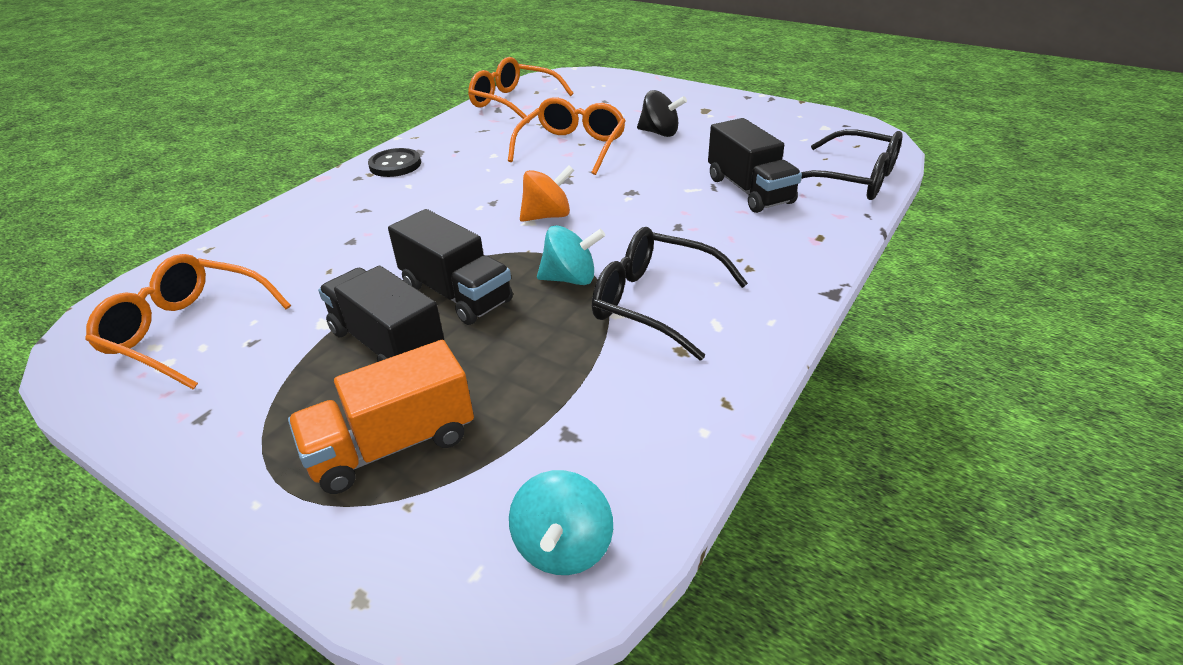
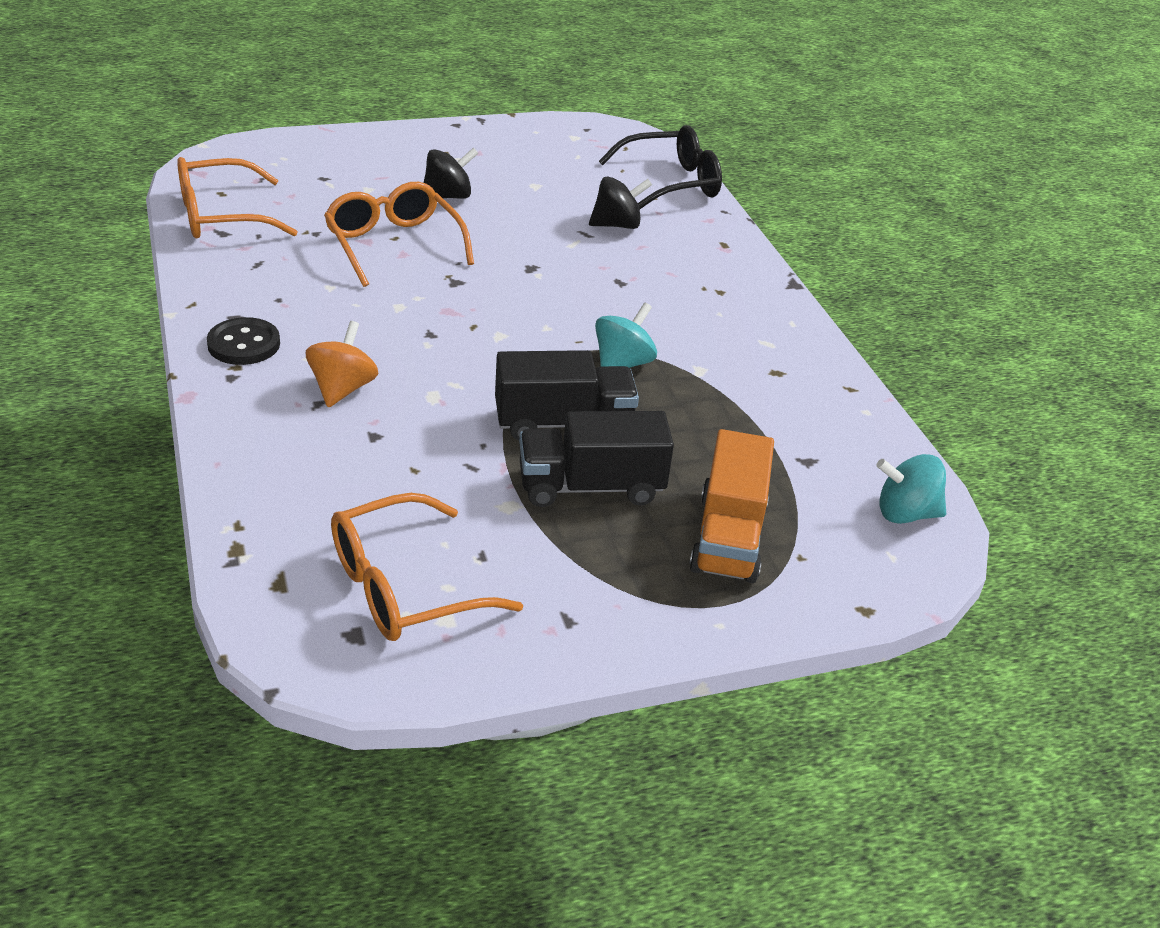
camera: 55 degrees left, 0 degrees up
(547, 216) = (504, 322): orange spinning top -> orange spinning top (342, 389)
(563, 547) = (905, 513): turquoise spinning top -> turquoise spinning top turned 135 degrees clockwise
(654, 302) = (707, 349): black glasses -> none
(749, 190) = (617, 225): black truck -> black spinning top

